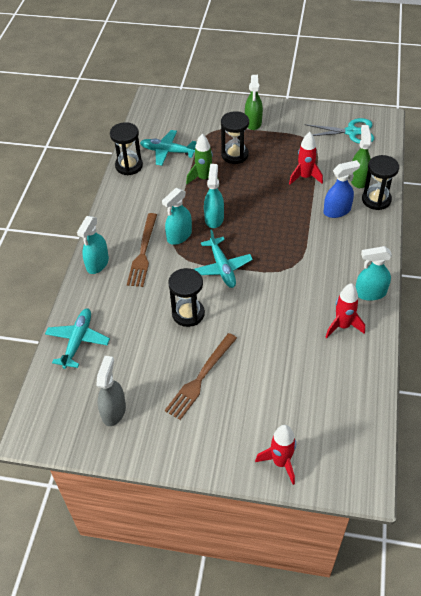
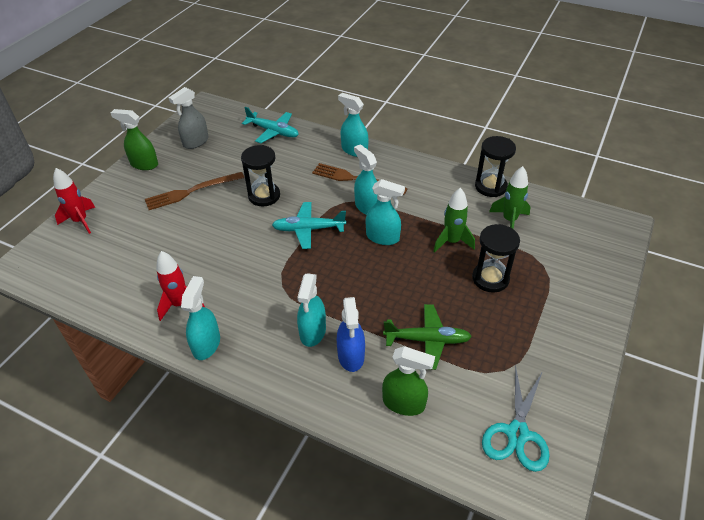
camera: 105 degrees right, 5 degrees down
(114, 411) = (195, 142): grey spray bottle -> grey spray bottle turned 105 degrees clockwise
(168, 152) = (509, 220): turquoise plane -> green rocket
(200, 378) = (191, 191): brown fork -> brown fork turned 75 degrees counterclockwise
(253, 122) = (558, 313): green spray bottle -> green spray bottle (144, 164)
(305, 177) = (427, 340): red rocket -> green plane
(327, 236) = (312, 332): none -> turquoise spray bottle
(376, 200) = (355, 410): black hourglass -> none

